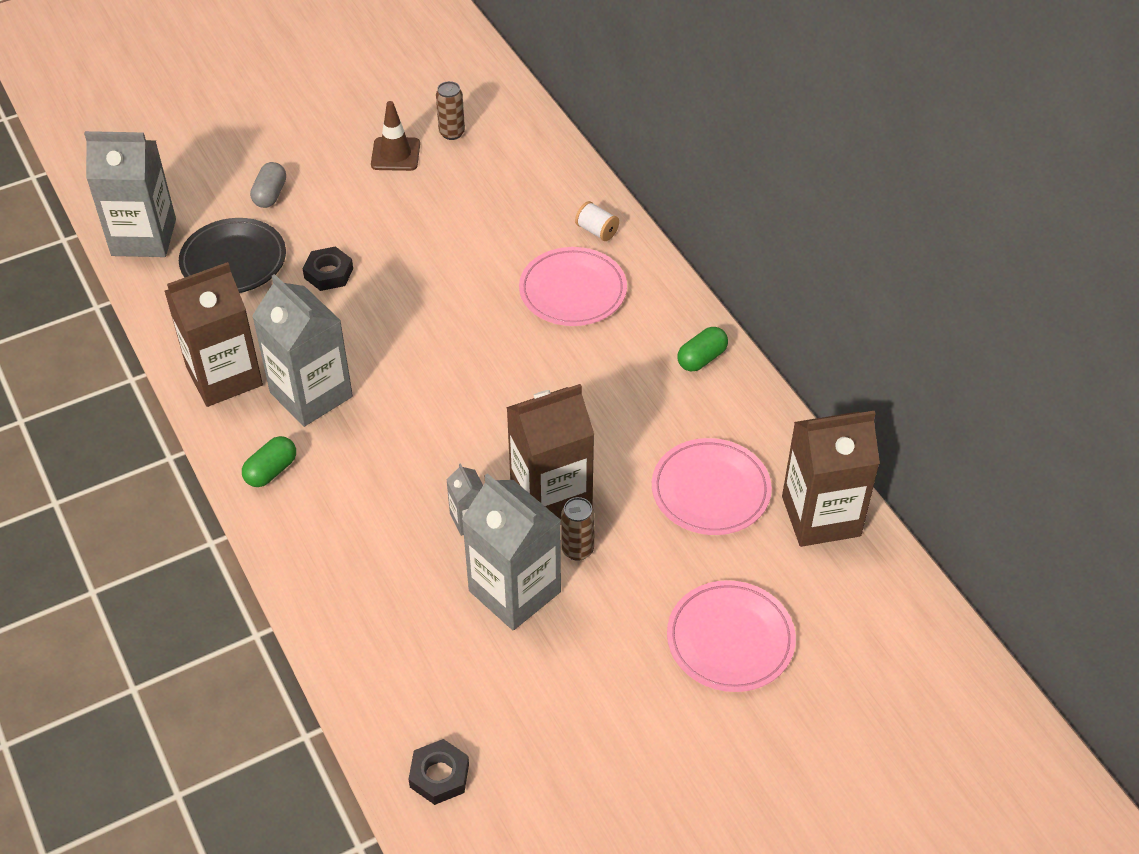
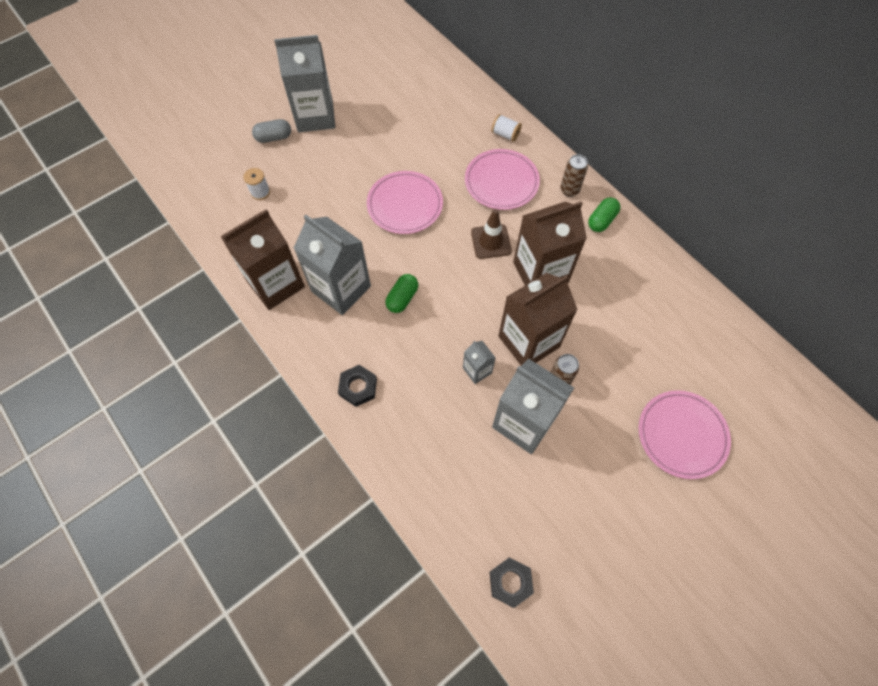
camera: 10 degrees left, 15 degrees up
(144, 237) = (191, 183): grey carton -> grey carton (315, 116)
(233, 261) = (260, 192): black plate -> white spool
(270, 194) = (274, 137): grey capsule -> grey capsule turned 75 degrees clockwise
(271, 471) = (327, 354): green capsule -> green capsule (402, 298)
(328, 273) = (330, 192): black nut -> black nut (358, 387)
(395, 154) = (353, 95): brown traffic cone -> brown traffic cone (491, 241)
(452, 133) = (388, 74): brown can -> brown can (569, 190)
(710, 491) = (636, 321): pink plate -> pink plate (405, 205)
(821, 516) = (714, 328): brown carton -> brown carton (540, 272)

